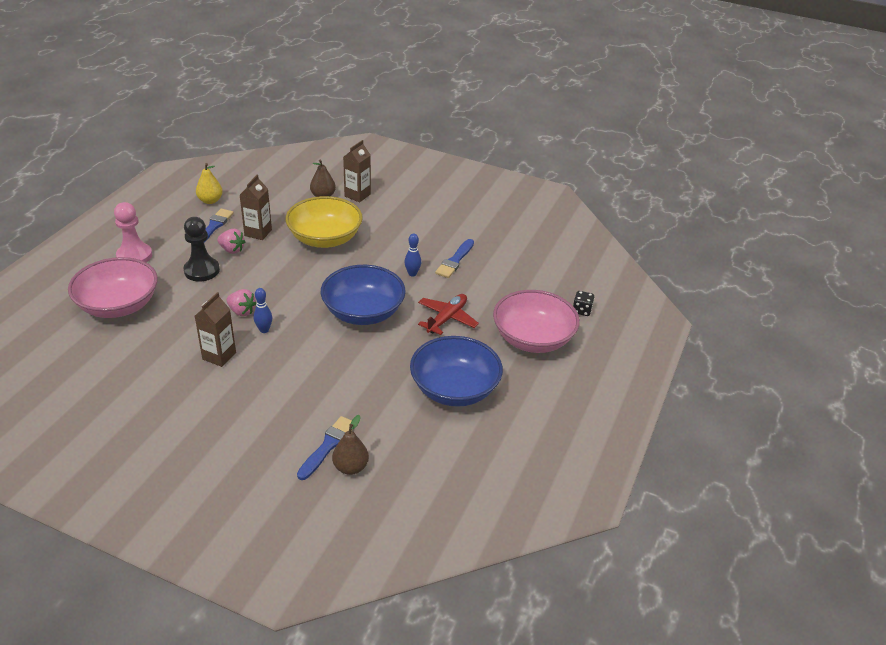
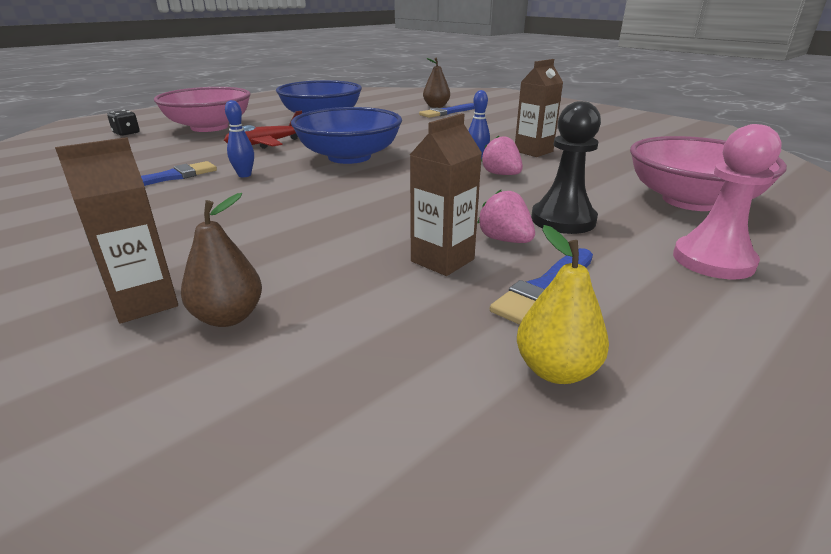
camera: 155 degrees left, 10 degrees down
(325, 239) = (319, 230): yellow bowl -> none

